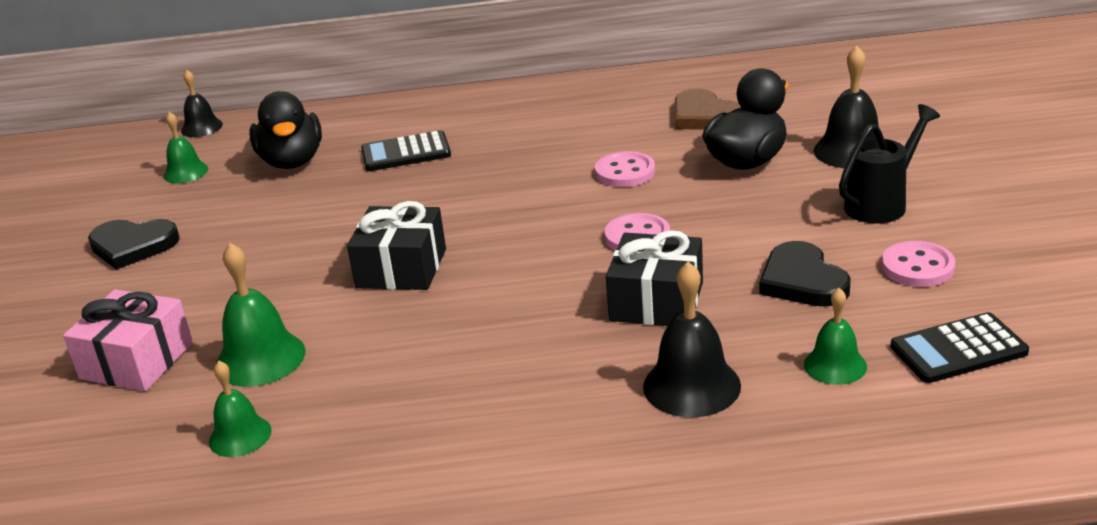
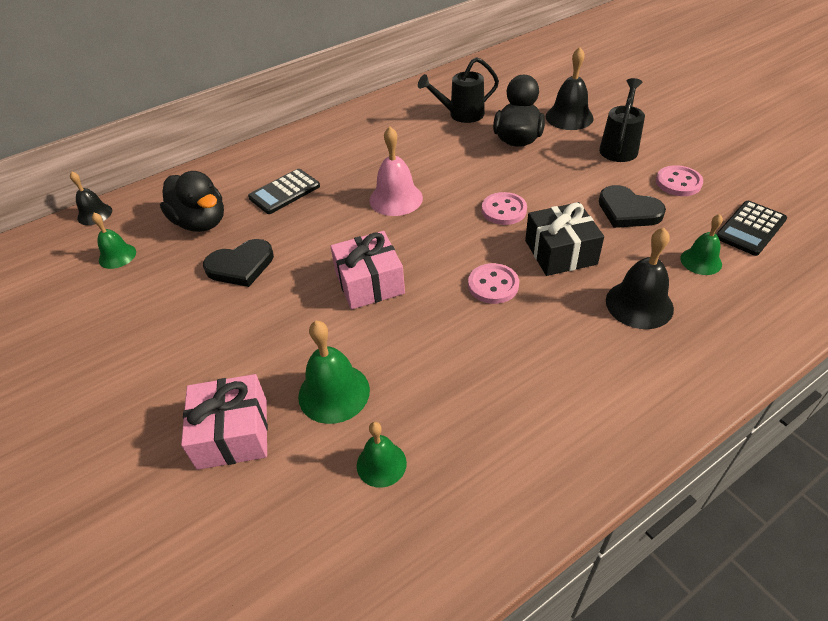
camera: 30 degrees left, 15 degrees up
(133, 246) = (131, 333): black heart -> black heart (241, 266)
(401, 268) = (369, 283): black gift -> pink gift
(521, 191) = (396, 199): none -> pink bell
(625, 172) = (450, 166): pink button -> pink button (493, 285)
(704, 116) = (461, 115): brown heart -> black watering can

